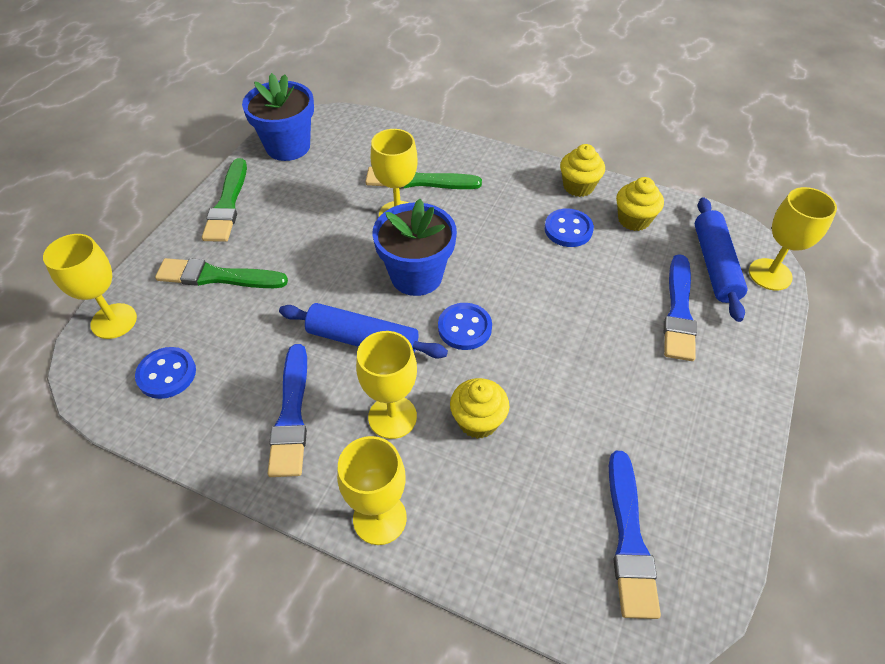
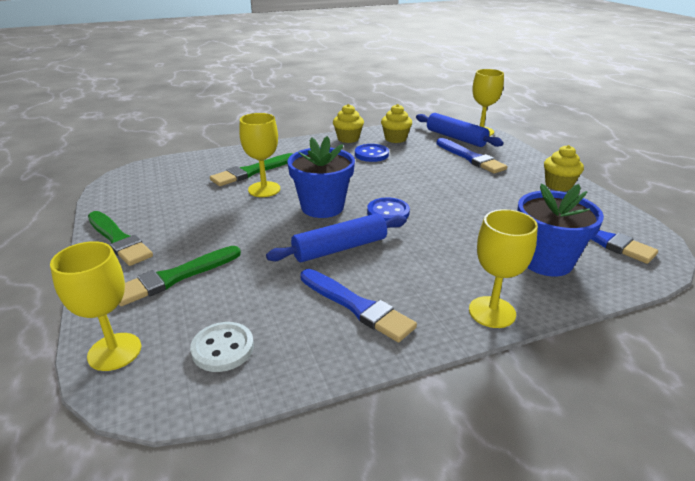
camera: 45 degrees left, 20 degrees down
(167, 374) = (223, 348): blue button -> white button
(288, 146) = (124, 194): blue flower pot -> blue flower pot (546, 261)
(392, 417) = (418, 268): yellow goblet -> none
(478, 421) = (462, 241): yellow cupcake -> yellow cupcake (558, 185)

